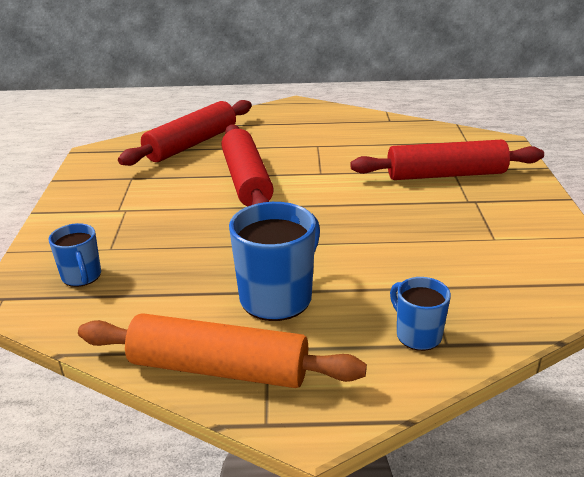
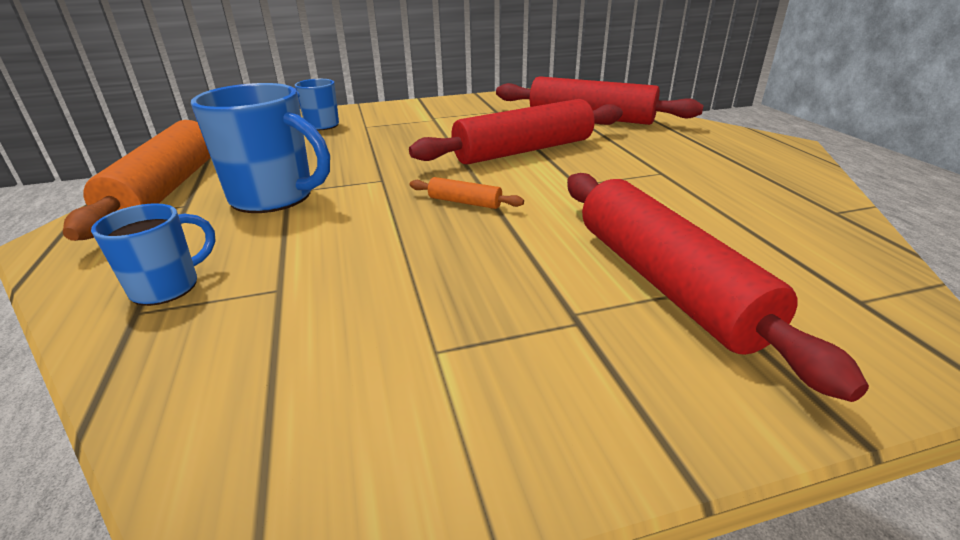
camera: 75 degrees right, 0 degrees up
(330, 214) = (465, 202): none -> orange rolling pin

